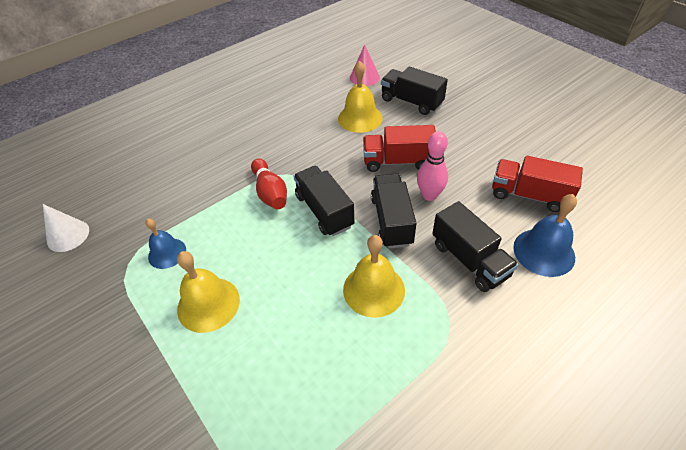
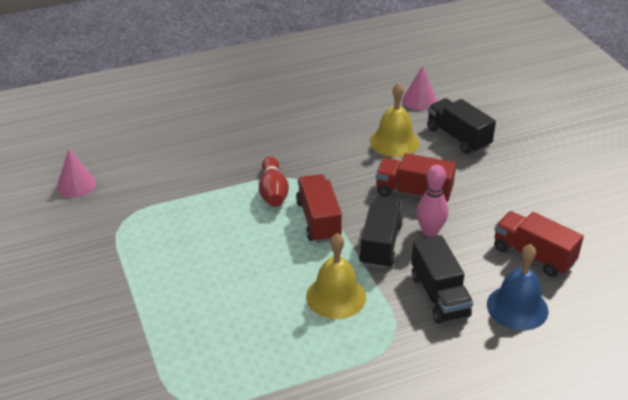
camera: 15 degrees right, 10 degrees down
(68, 235) = (76, 185): white cone -> pink cone
(167, 253) = (159, 221): blue bell -> none
(208, 304) = (183, 270): yellow bell -> none
(324, 211) = (318, 220): black truck -> red truck

